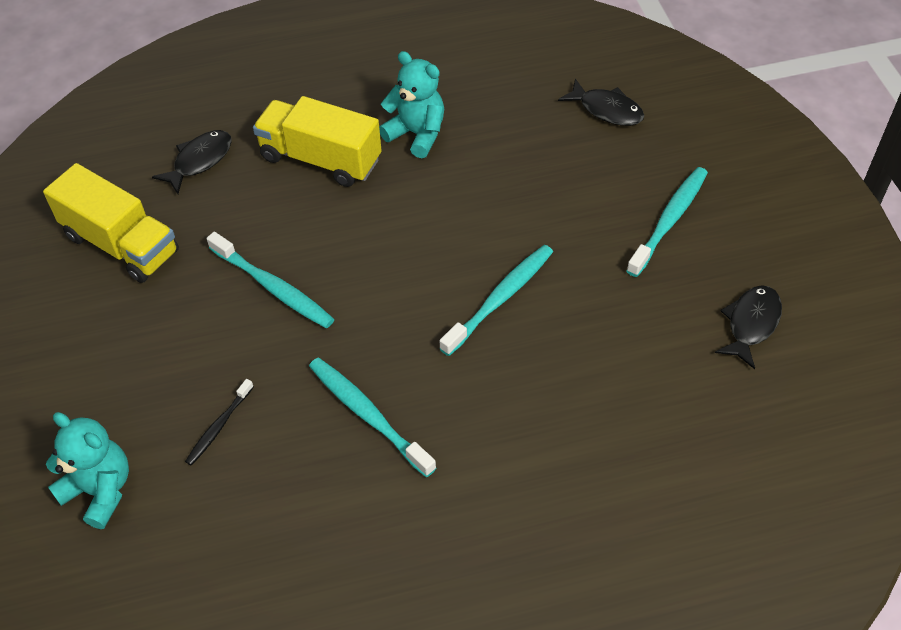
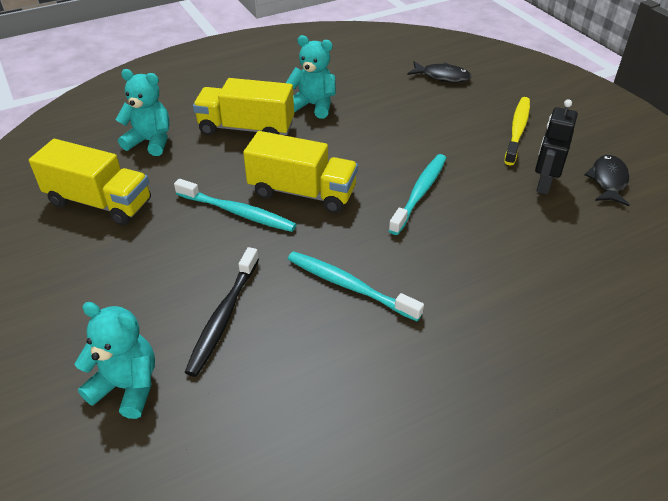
camera: 15 degrees left, 10 degrees down
(199, 161) = (150, 142): black fish -> turquoise teddy bear
(219, 426) = (224, 316): black toothbrush -> black toothbrush, size x1.71
(358, 272) = (302, 192): none -> yellow truck
(663, 313) = (544, 184): none -> black robot
(669, 221) = (517, 130): turquoise toothbrush -> yellow toothbrush

